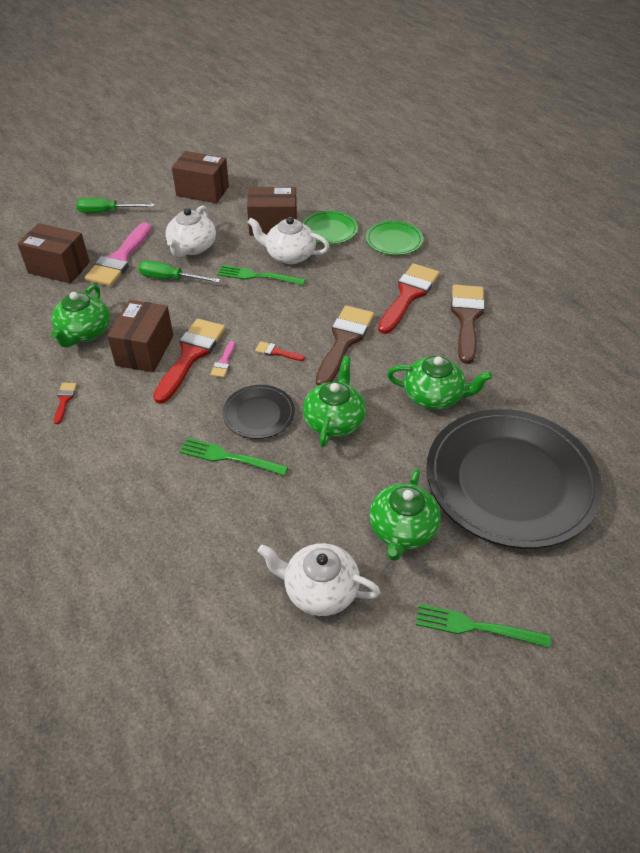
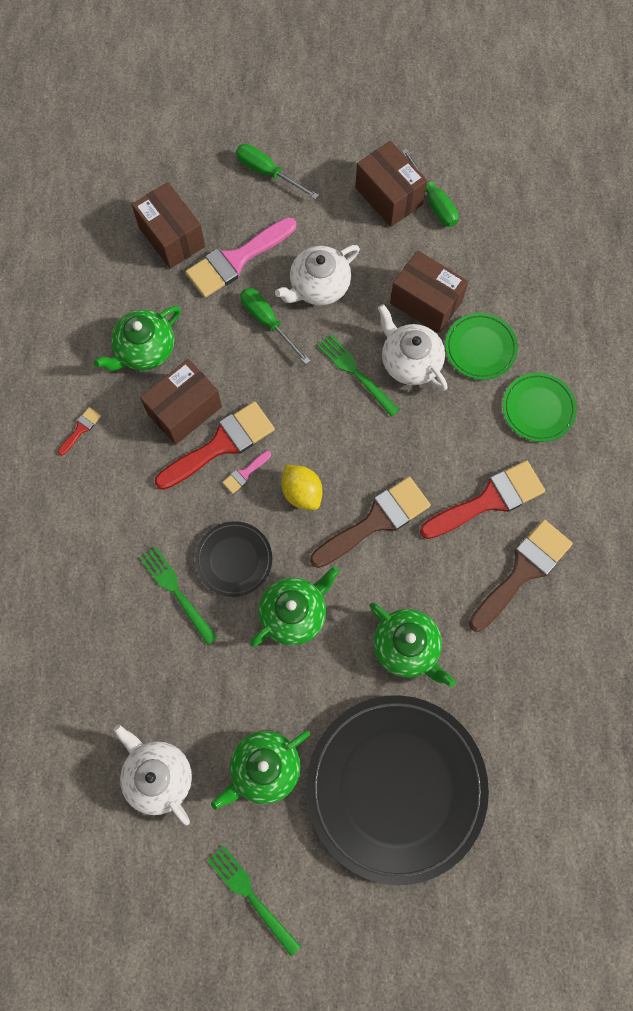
camera: 35 degrees right, 25 degrees up
(234, 182) = (433, 201): none -> green screwdriver
(276, 352) = (302, 492): red brush -> yellow lemon

